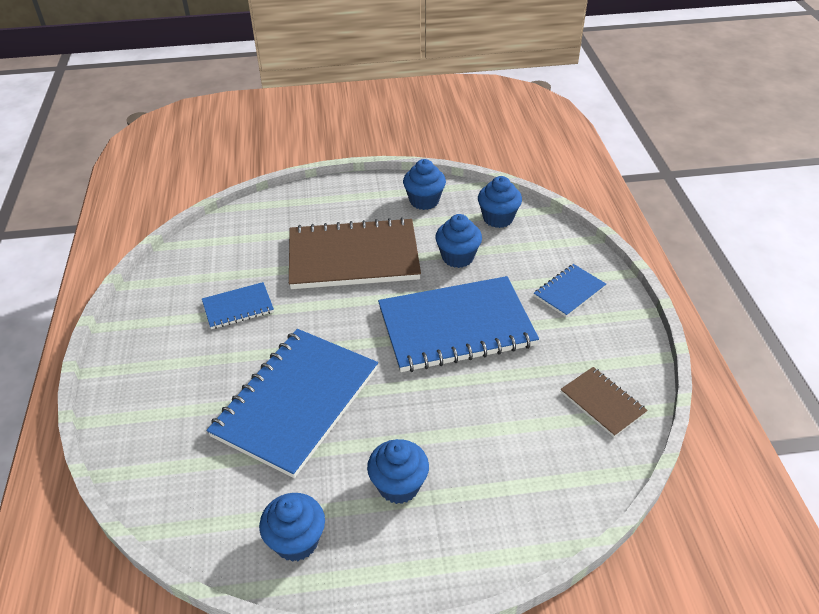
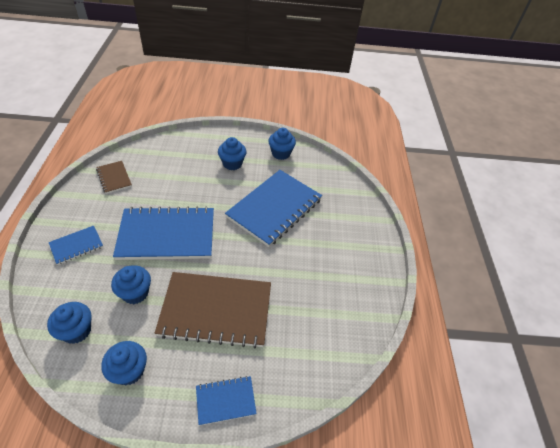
camera: 175 degrees left, 5 degrees up
(238, 307) = (308, 279): blue notebook -> blue notebook (225, 400)

